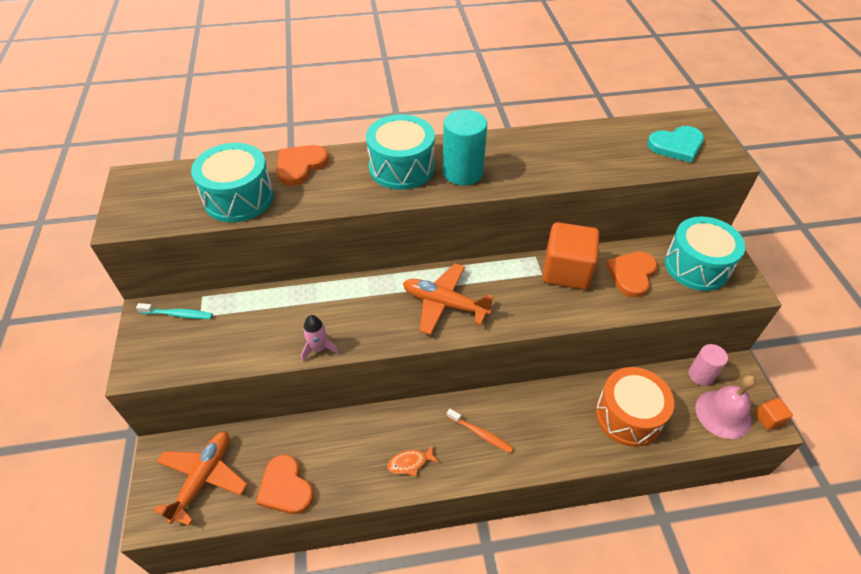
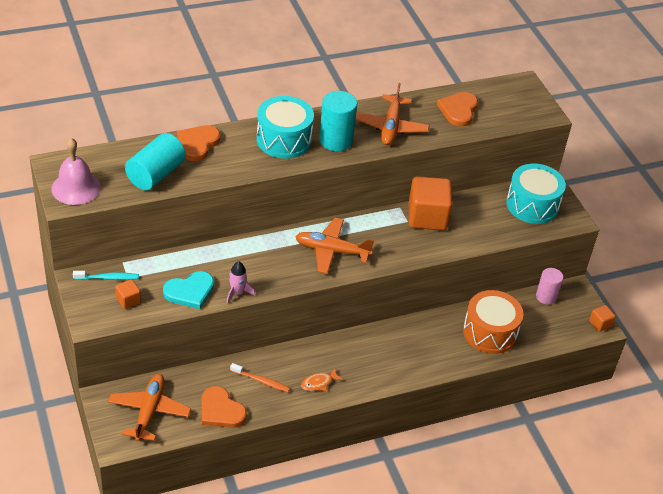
camera: 15 degrees left, 5 degrees down
(189, 346) = (128, 300): none -> orange cube
(239, 198) = (156, 174): turquoise drum -> turquoise cylinder
(481, 434) = (372, 357): orange toothbrush -> orange toothbrush (261, 381)
(532, 161) = (391, 127): none -> orange plane
(632, 274) = (481, 215): orange heart -> orange heart (458, 110)
(676, 145) = (505, 106): turquoise heart -> turquoise heart (190, 291)
(723, 414) = (564, 323): pink bell -> pink bell (76, 188)

